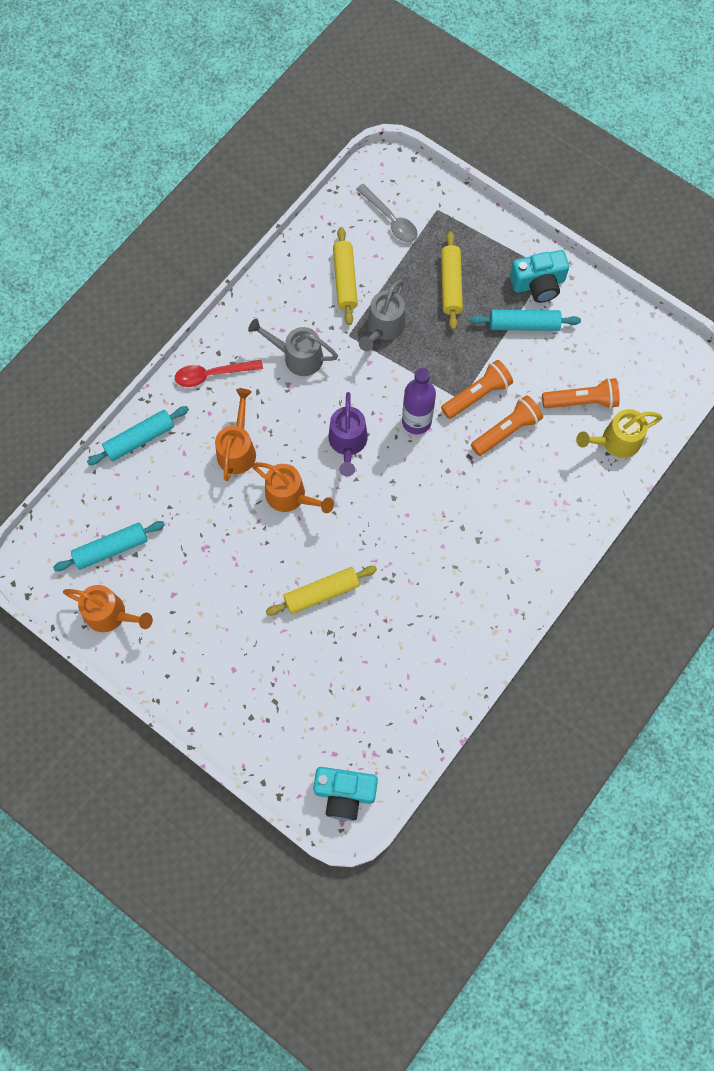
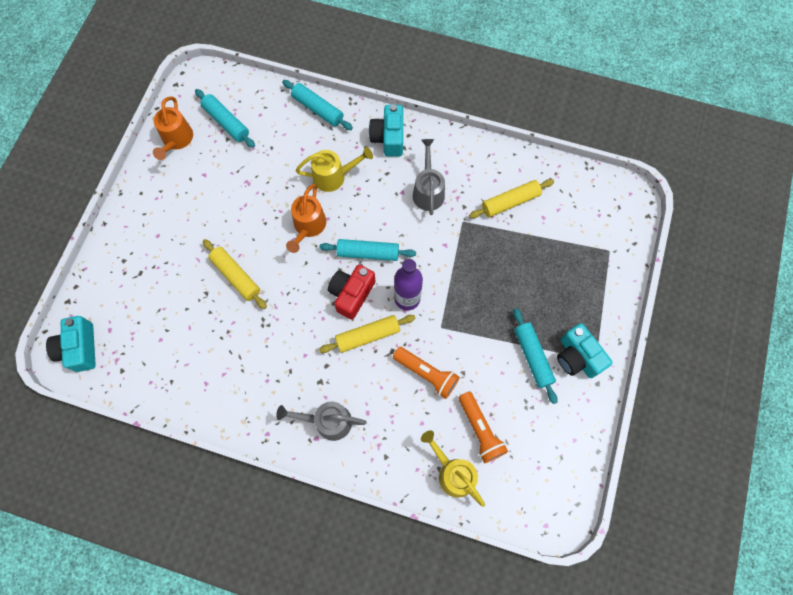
camera: 70 degrees right, 0 degrees up
(212, 374) = (388, 138): red spoon -> turquoise camera
(237, 449) = (334, 176): orange watering can -> yellow watering can
(348, 443) = (368, 253): purple watering can -> turquoise rolling pin
(383, 328) = (480, 245): grey watering can -> grey watering can (327, 421)
(390, 219) = (581, 217): grey spoon -> none
(390, 476) = (351, 294): none -> red camera
(450, 285) = (543, 284): yellow rolling pin -> yellow rolling pin (368, 335)
(477, 395) = (450, 339): orange flashlight -> none

